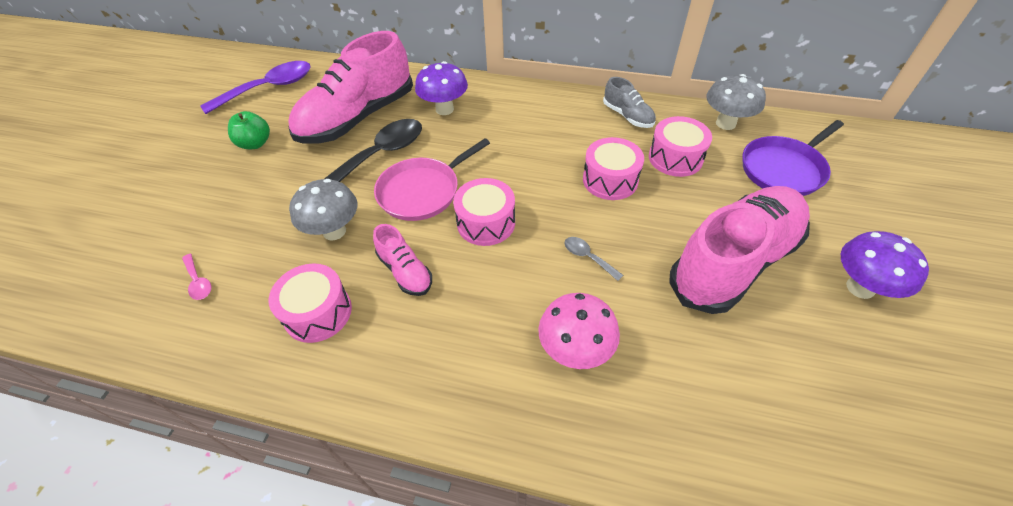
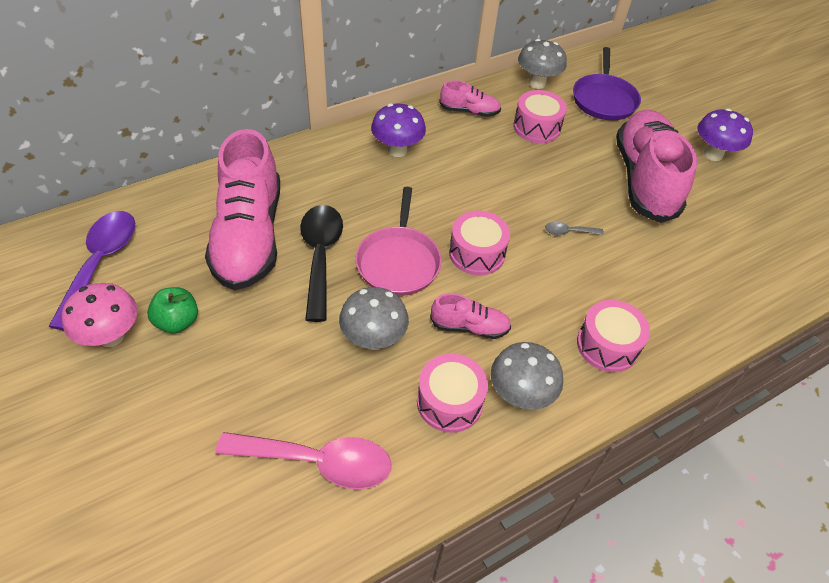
camera: 50 degrees left, 0 degrees up
(198, 281) = (317, 462): pink spoon -> pink spoon, size x2.25
(368, 351) = (520, 395): none -> grey mushroom
(444, 109) = (320, 183): purple mushroom -> purple mushroom (397, 150)
(575, 350) = (631, 294): pink mushroom -> pink mushroom (111, 336)
(610, 180) = (517, 168): pink drum -> pink drum (607, 345)
(627, 116) = (469, 111): grey shoe -> pink shoe

